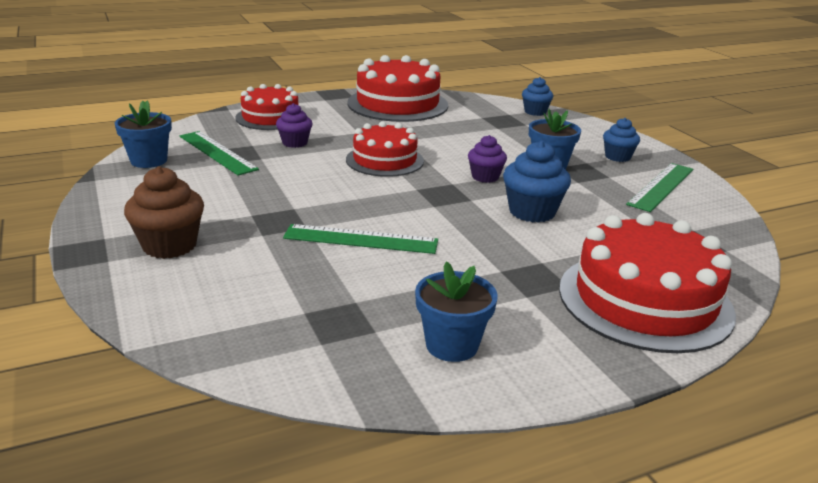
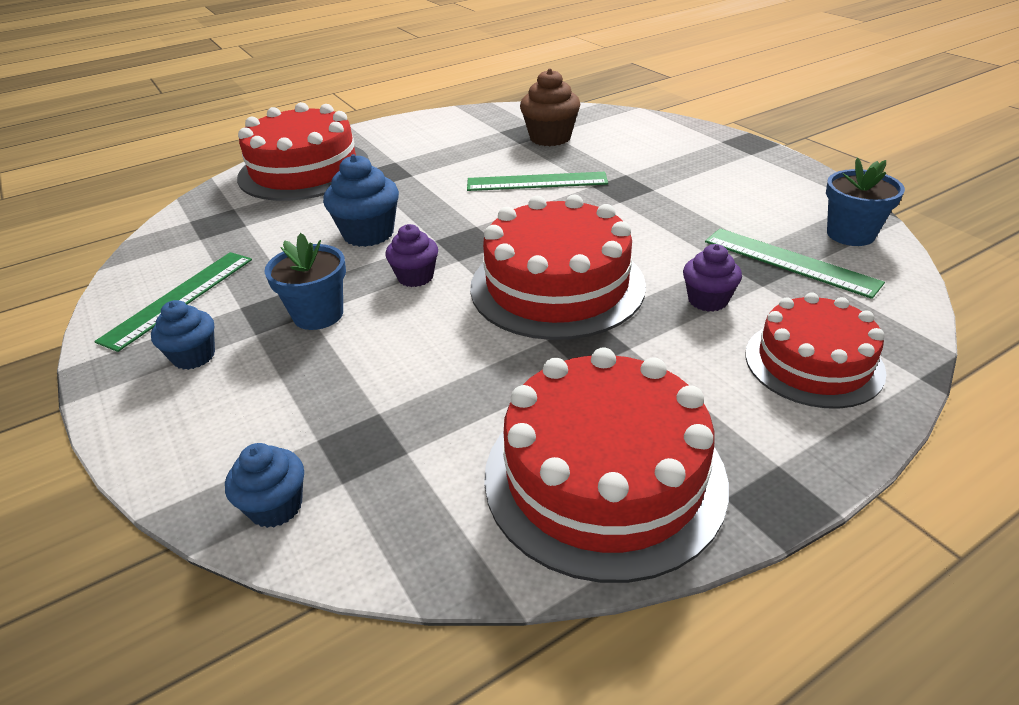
camera: 175 degrees right, 10 degrees up
(170, 245) = (691, 155): brown cupcake -> brown cupcake (550, 138)
(384, 160) = (557, 285): red cake -> red cake, size x1.56
(452, 345) = (449, 131): blue flower pot -> none

